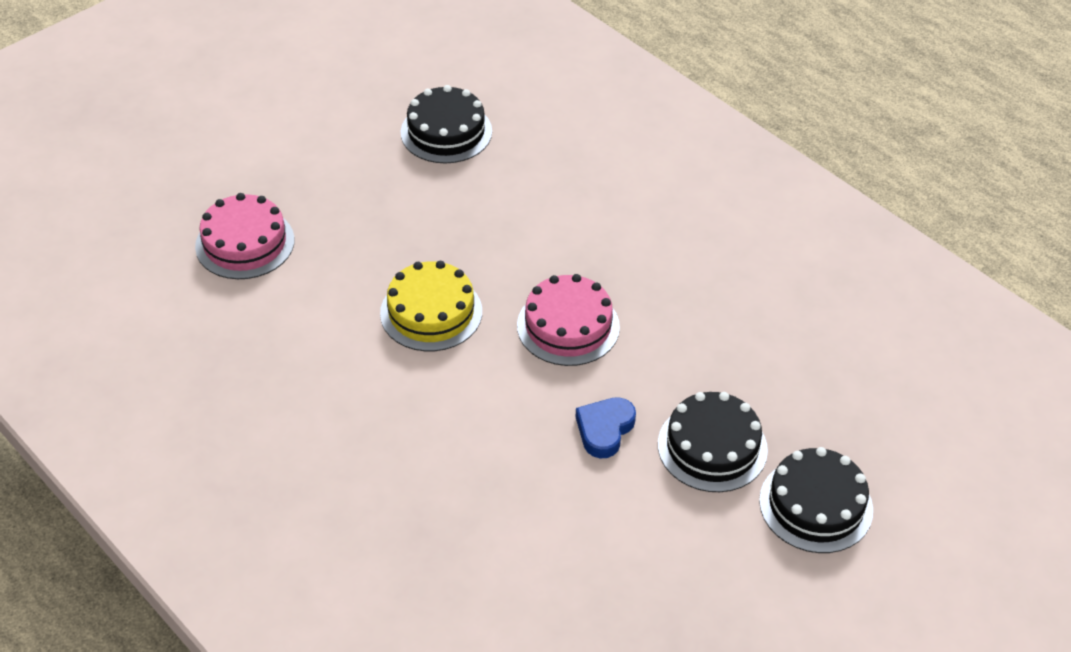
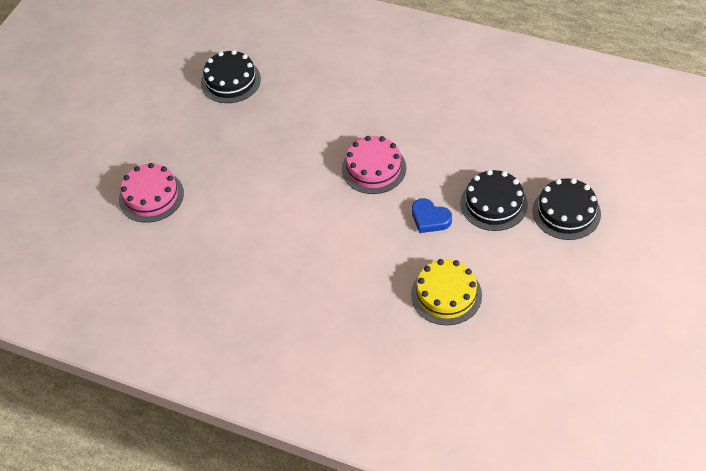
camera: 20 degrees left, 5 degrees up
(431, 312) = (290, 192): yellow cake -> yellow cake (446, 295)
(604, 430) = (430, 219): blue heart -> blue heart turned 60 degrees counterclockwise

